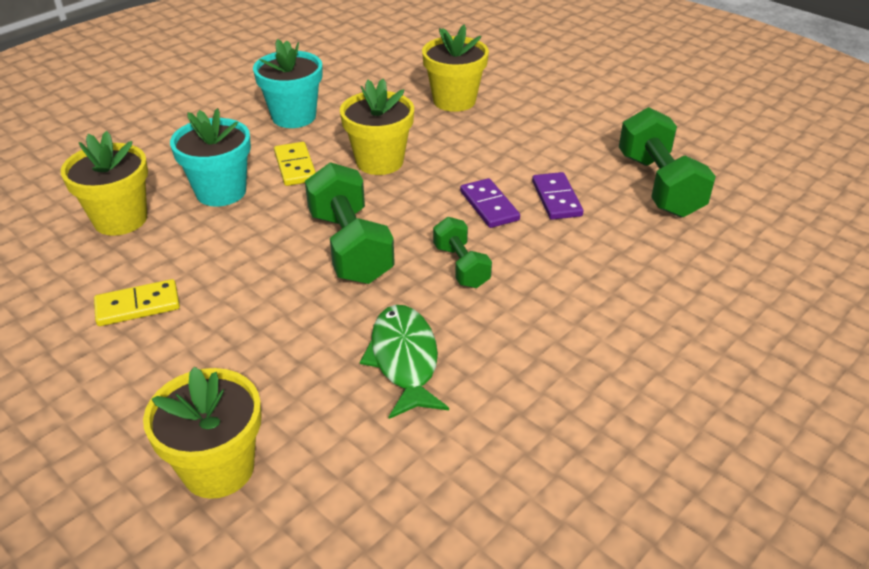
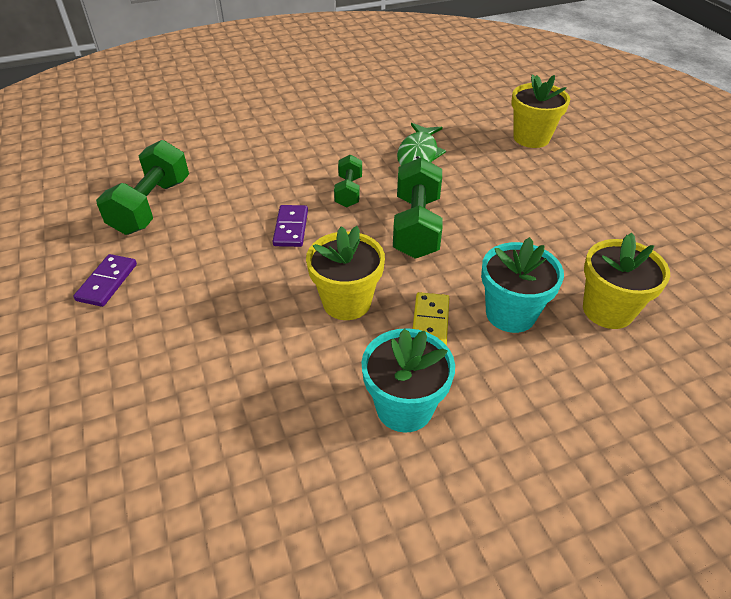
camera: 155 degrees left, 5 degrees up
(138, 306) = (581, 227): yellow domino -> none
(454, 100) = (207, 367): yellow flower pot -> none
(556, 198) = (236, 218): purple domino -> purple domino (107, 282)

